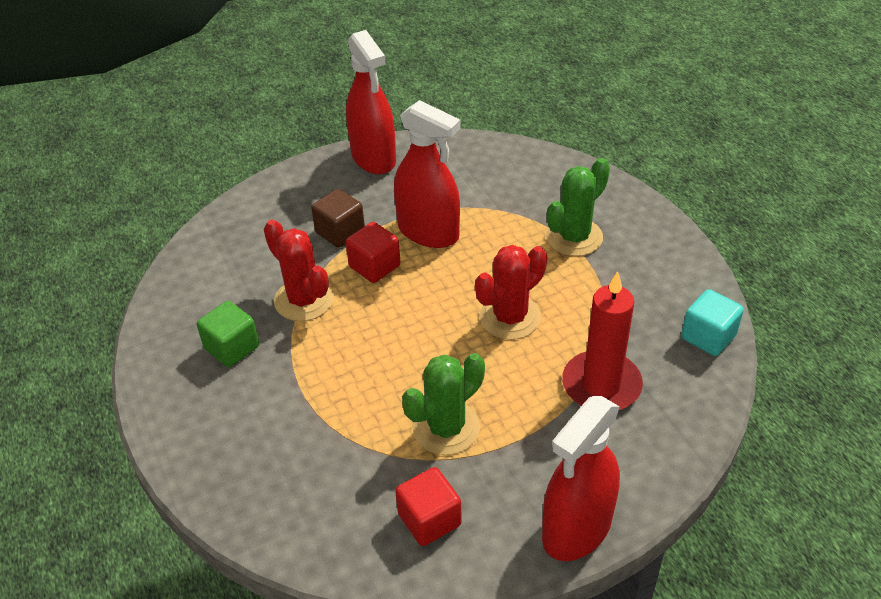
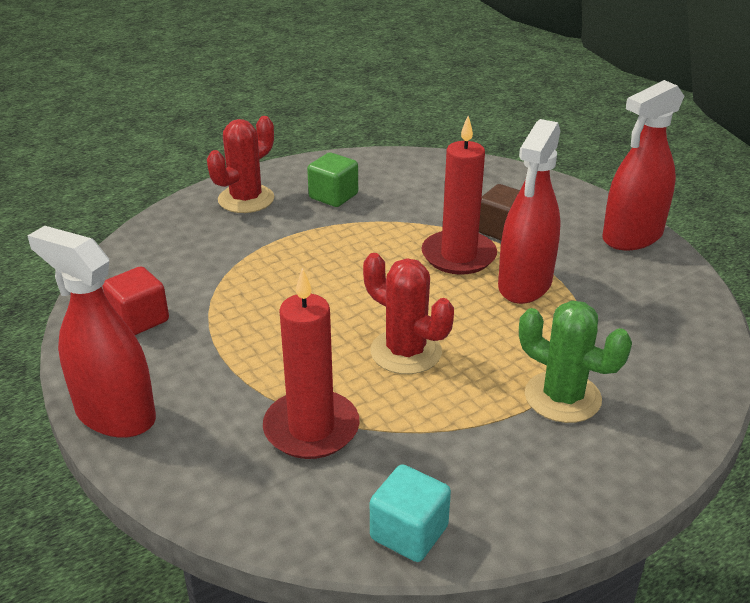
camera: 80 degrees right, 10 degrees down
(304, 300) = (400, 222): red cactus -> red cactus (246, 199)
(374, 266) = (458, 256): red cube -> red candle
(446, 428) = (246, 320): green cactus -> none

